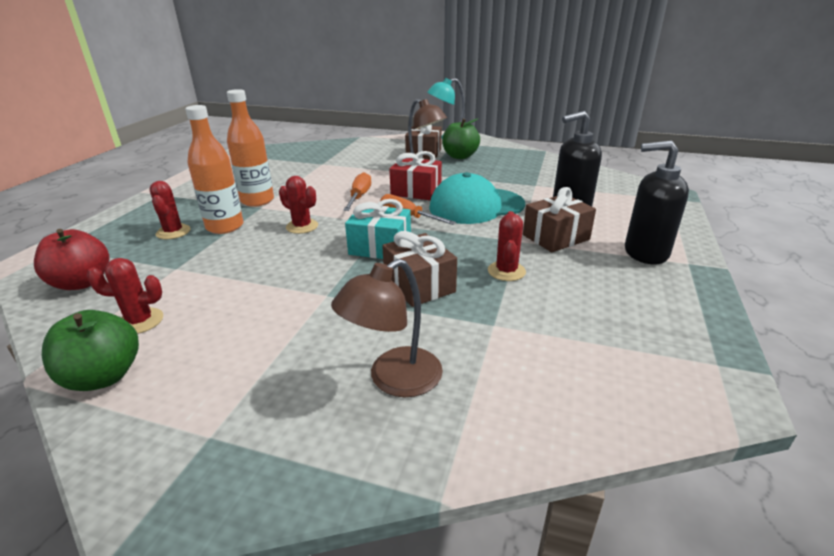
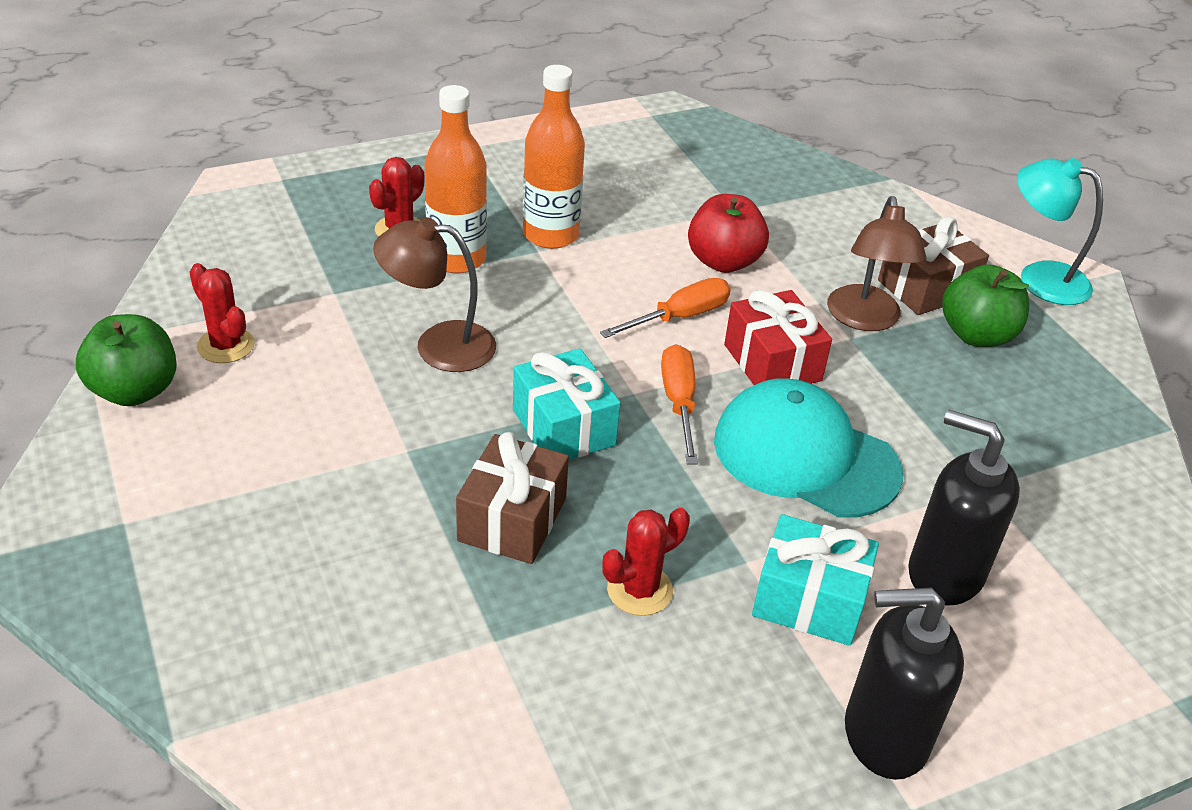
camera: 45 degrees right, 10 degrees up
(82, 282) = (243, 251): red apple -> red apple (723, 261)
(302, 226) = (533, 322): red cactus -> none
(394, 380) = (309, 605): brown lamp -> brown lamp (439, 345)
(555, 237) = (809, 600): brown gift -> turquoise gift
(645, 253) = (884, 736): black soap dispenser -> black soap dispenser turned 60 degrees counterclockwise

